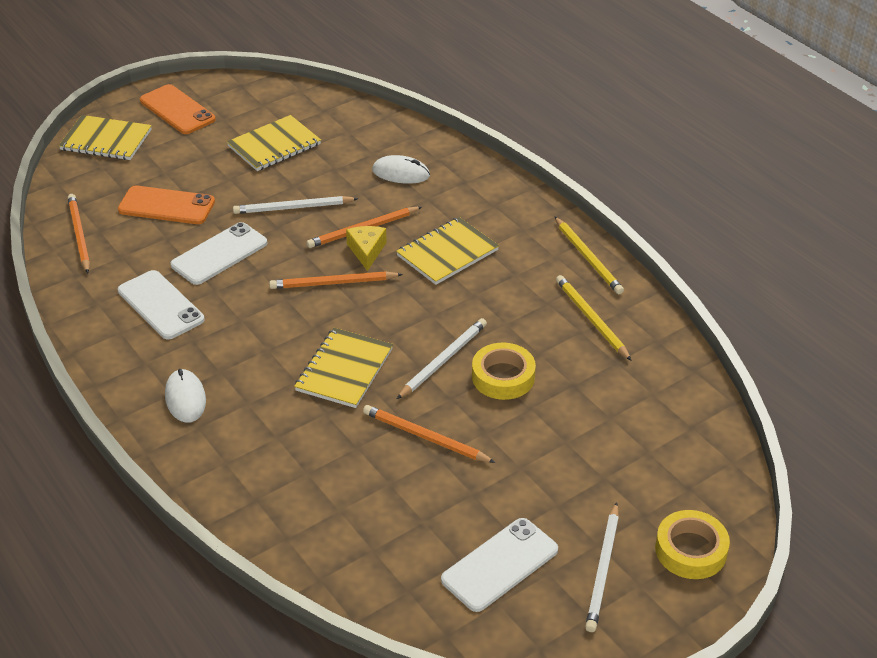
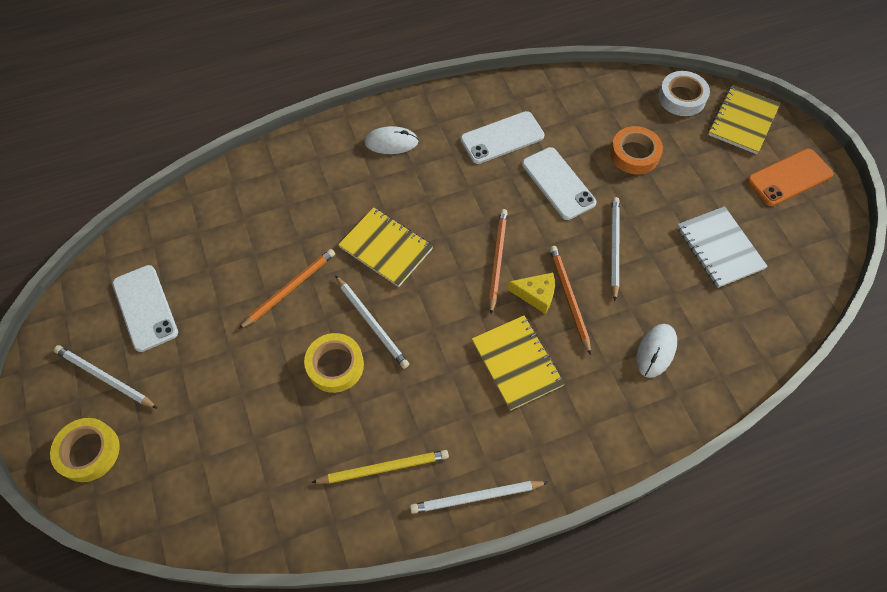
camera: 105 degrees right, 20 degrees up
(77, 181) = (681, 98): none -> white tape
(79, 235) = (605, 94): orange pencil -> none
(166, 206) = (634, 154): orange phone -> orange tape
(274, 145) = (720, 248): yellow notebook -> white notebook
(588, 258) = (476, 497): yellow pencil -> white pencil

